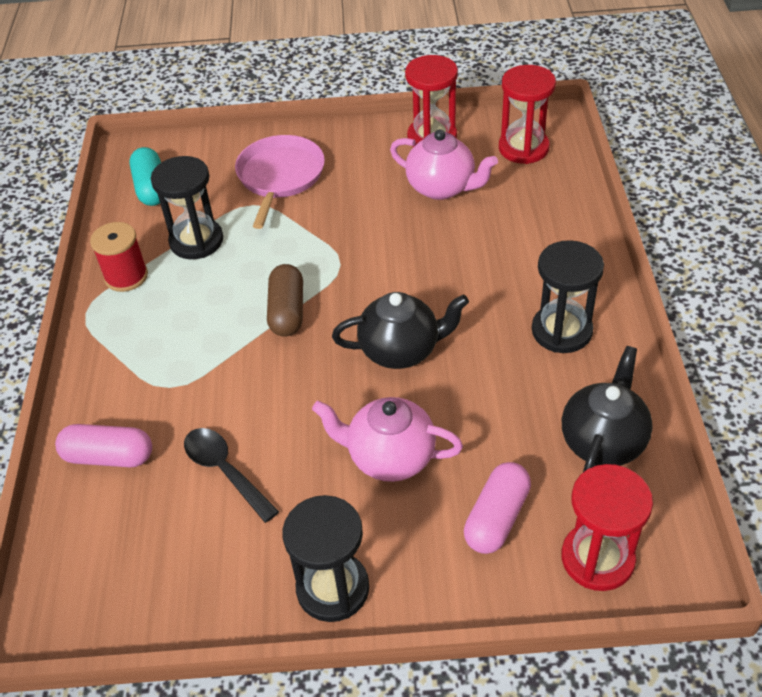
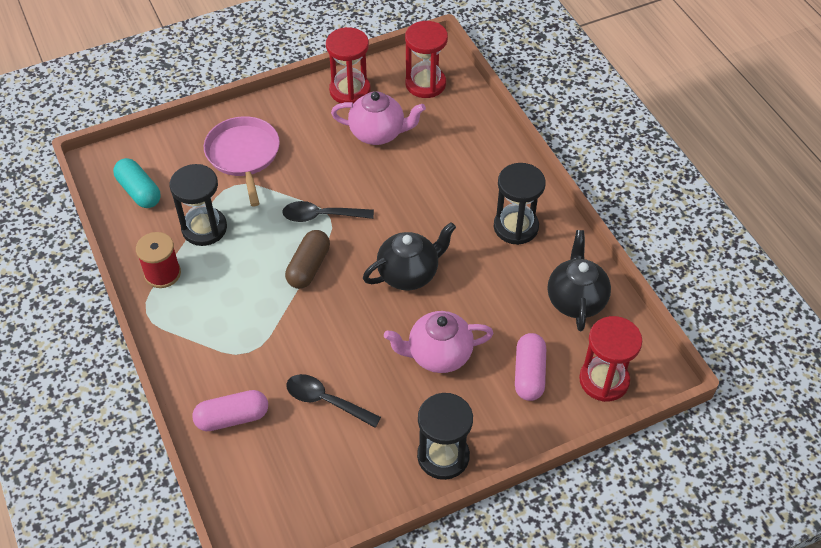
camera: 25 degrees left, 5 degrees up
(287, 311) = (309, 267): brown capsule -> brown capsule turned 45 degrees clockwise
(331, 260) = (321, 216): none -> black spoon

